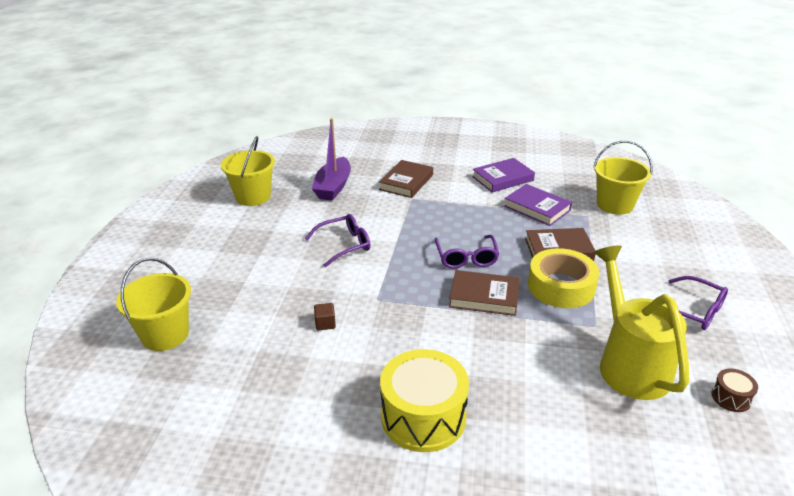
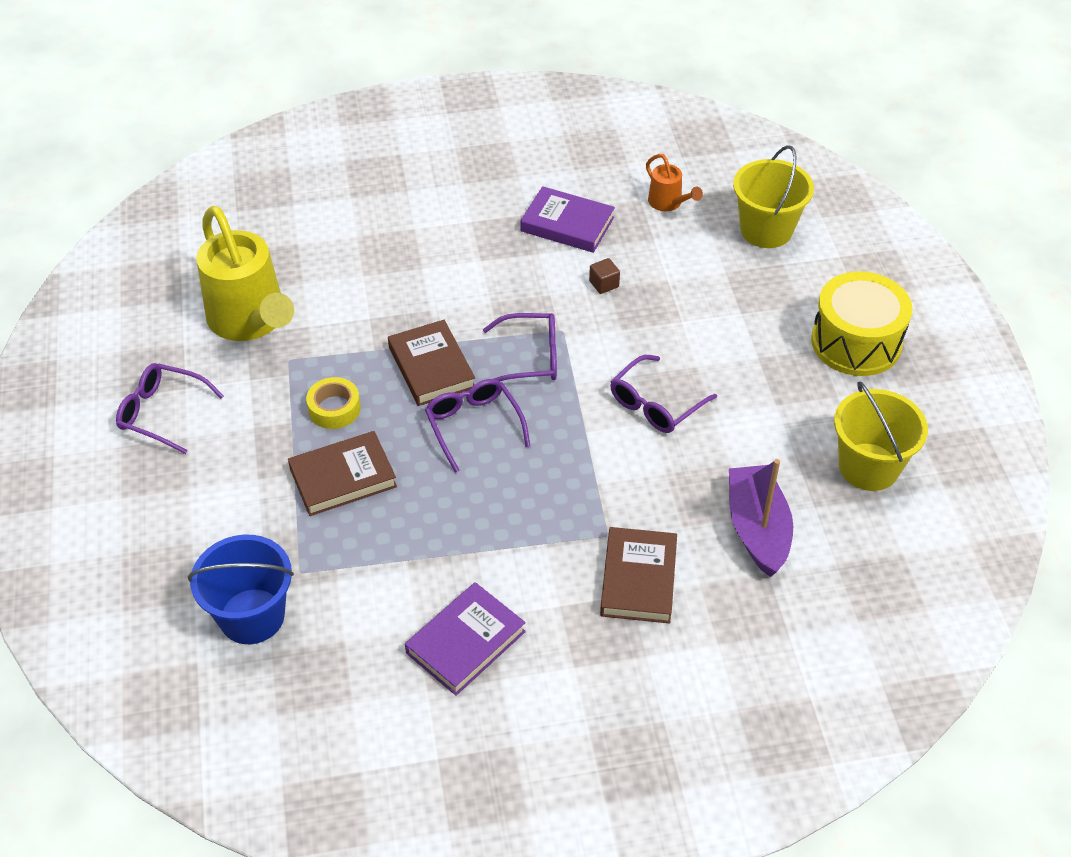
camera: 160 degrees right, 15 degrees up
(219, 380) = (668, 203): none -> orange watering can
(410, 287) = (530, 358): none -> purple glasses
(423, 417) = (453, 219): yellow drum -> yellow drum (856, 342)
(484, 296) = (431, 367): brown book -> brown book turned 75 degrees clockwise
(537, 208) = (388, 568): purple book -> purple book (567, 224)
(561, 286) = (334, 408): yellow tape -> yellow tape, size x0.57
(615, 205) = (252, 616): yellow bucket -> blue bucket
(731, 397) = (148, 309): brown drum -> none

